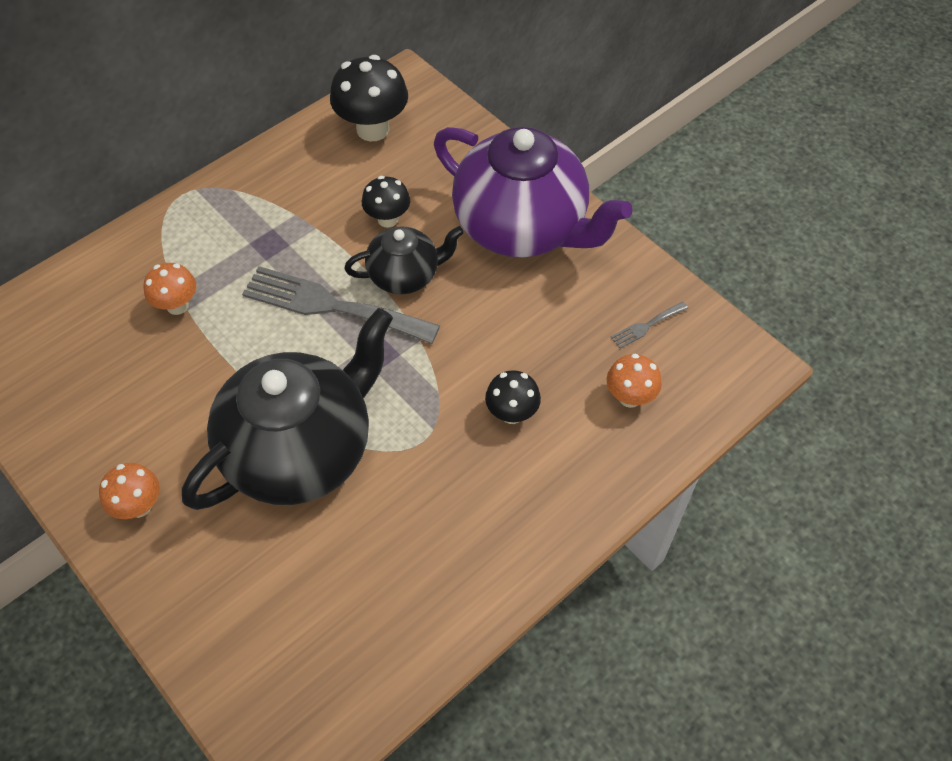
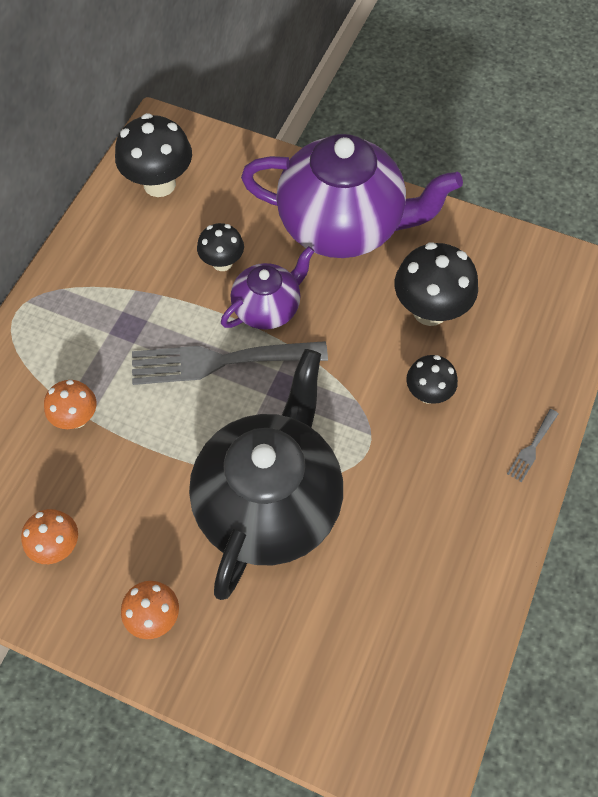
camera: 25 degrees left, 5 degrees up
(405, 275) = (268, 308): black teapot -> purple teapot
(560, 337) = (429, 310): none -> black mushroom
(630, 397) = (513, 340): orange mushroom -> orange mushroom (57, 546)
(646, 326) = (492, 273): grey fork -> grey fork (532, 448)

